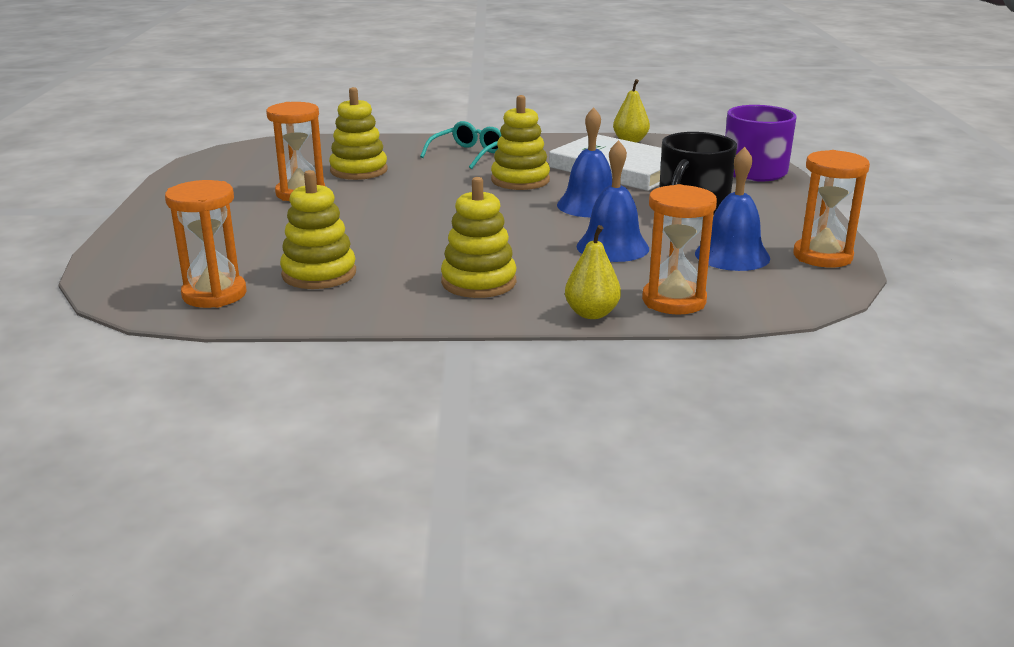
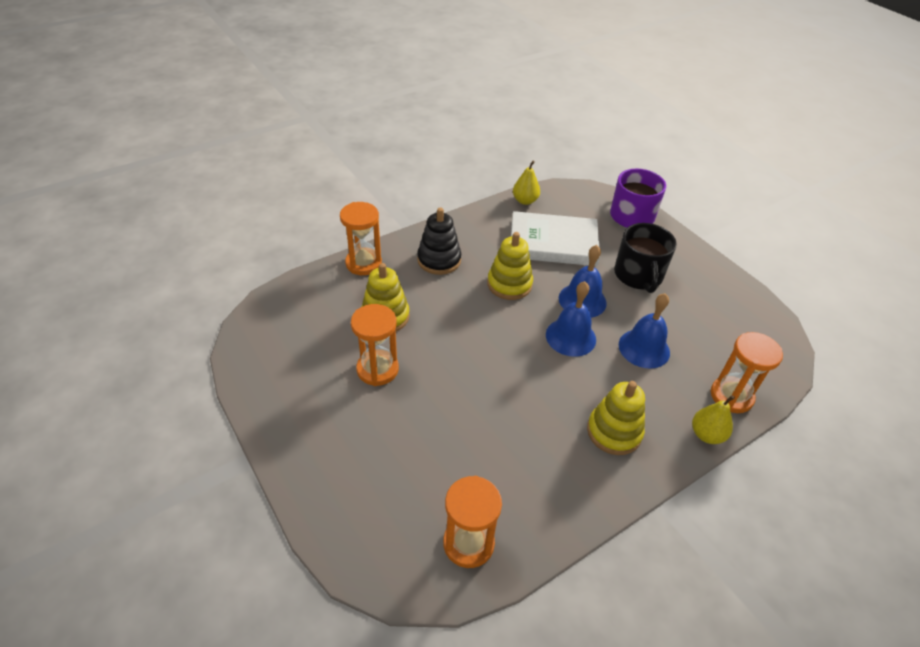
camera: 35 degrees left, 20 degrees up
(319, 274) = (509, 476): yellow stacking toy -> none
(468, 154) = (439, 260): turquoise glasses -> black stacking toy
(732, 255) = (711, 327): blue bell -> blue bell (570, 337)
(822, 256) = (752, 307): orange hourglass -> orange hourglass (363, 263)

